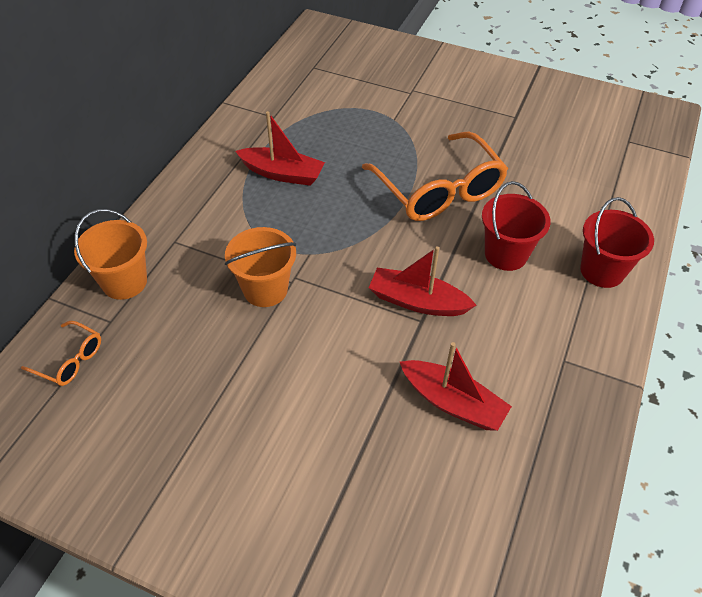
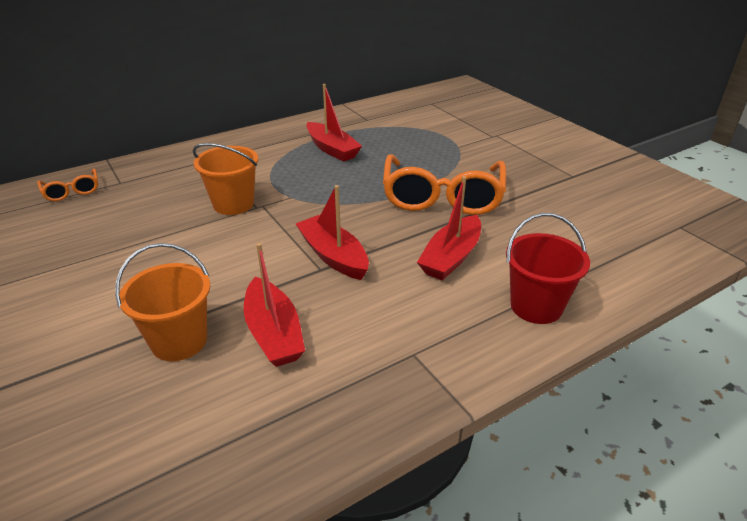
camera: 35 degrees right, 15 degrees down
(124, 282) = (156, 167): orange bucket -> orange bucket (179, 341)
(506, 254) = (451, 257): red bucket -> red boat

